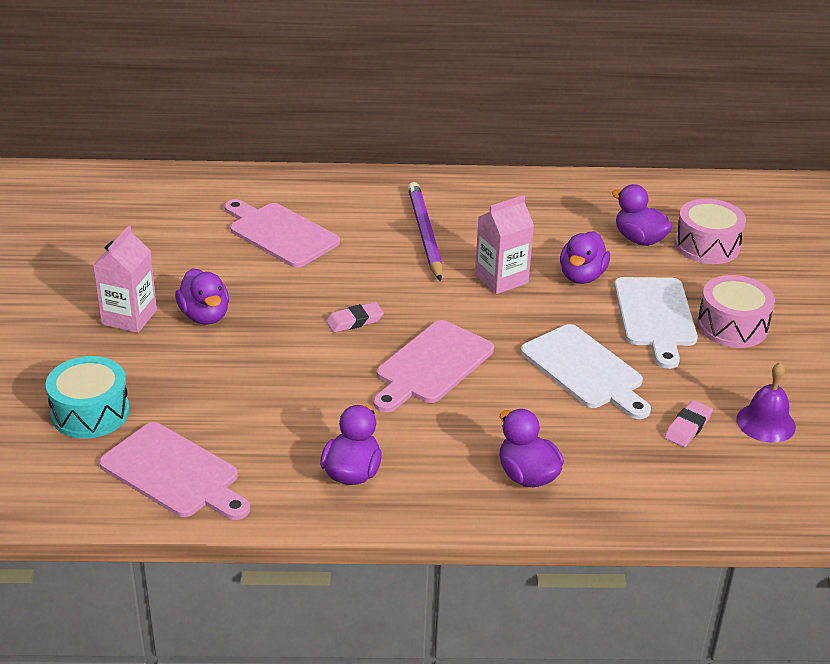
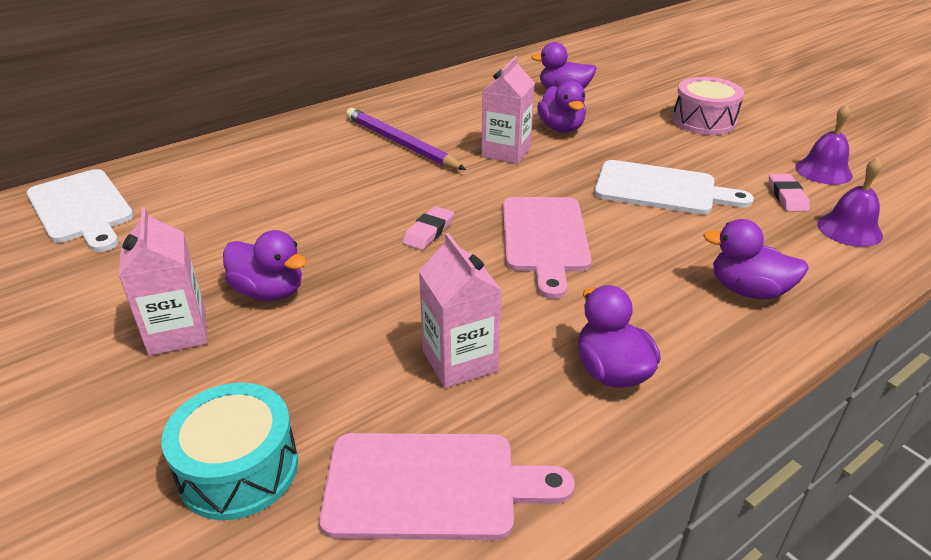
camera: 35 degrees left, 0 degrees up
(268, 418) = (460, 361): none -> pink carton
(280, 233) = (266, 189): pink cutting board -> none
(655, 316) = (649, 134): white cutting board -> white cutting board (81, 209)
(694, 477) = (849, 229): none -> purple bell
(707, 245) = (611, 81): pink drum -> none

